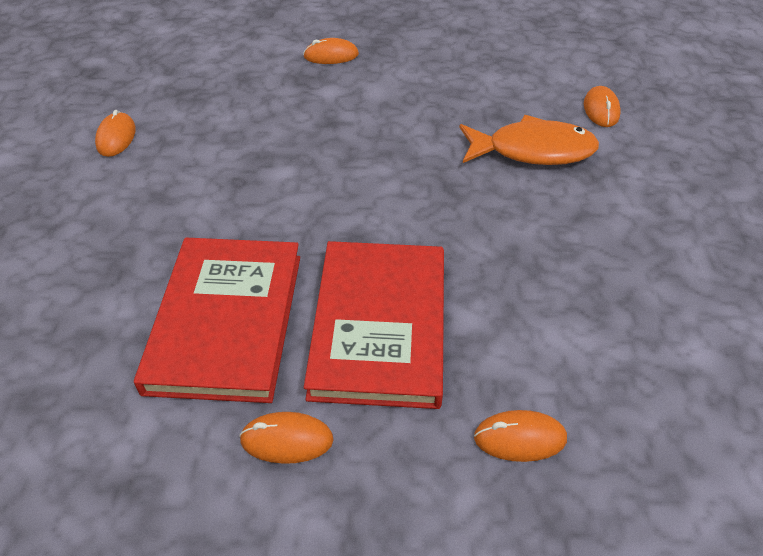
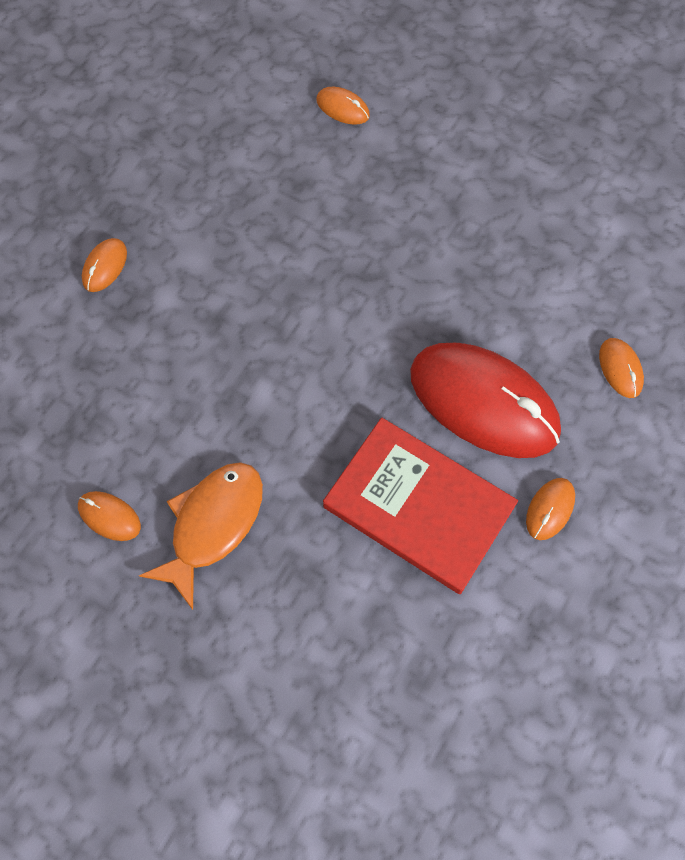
camera: 60 degrees left, 20 degrees up
(380, 326) = (483, 402): red book -> red mouse
(520, 438) = (620, 369): orange mouse -> orange mouse turned 45 degrees counterclockwise
(533, 151) = (361, 190): orange fish -> orange fish (212, 525)

